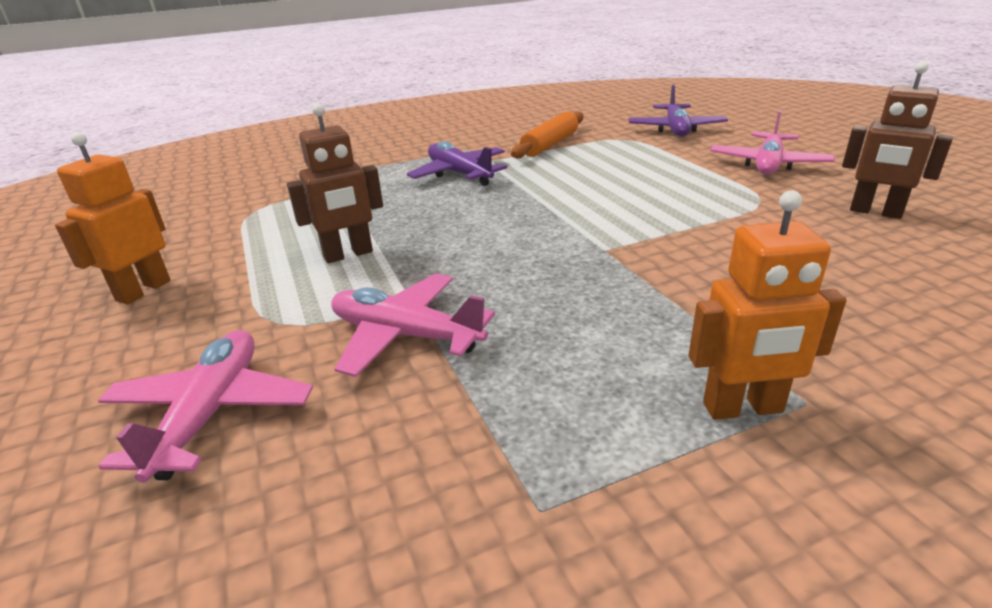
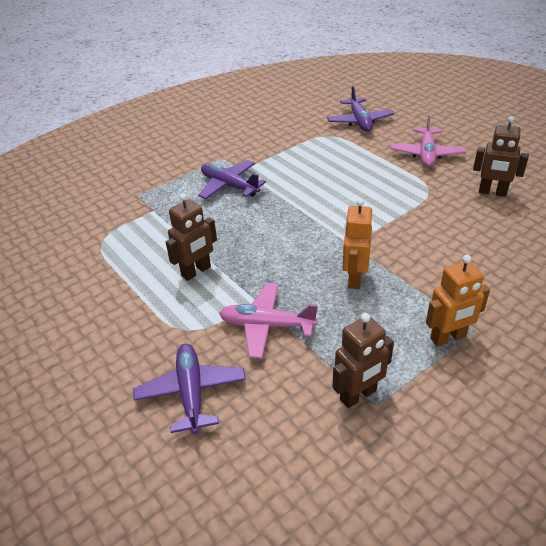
camera: 15 degrees left, 10 degrees up
(143, 290) = (80, 321): orange robot -> orange robot (354, 278)
(211, 413) = (191, 392): pink plane -> purple plane
(509, 481) = (358, 395): none -> brown robot
(550, 144) = (279, 147): orange rolling pin -> none

